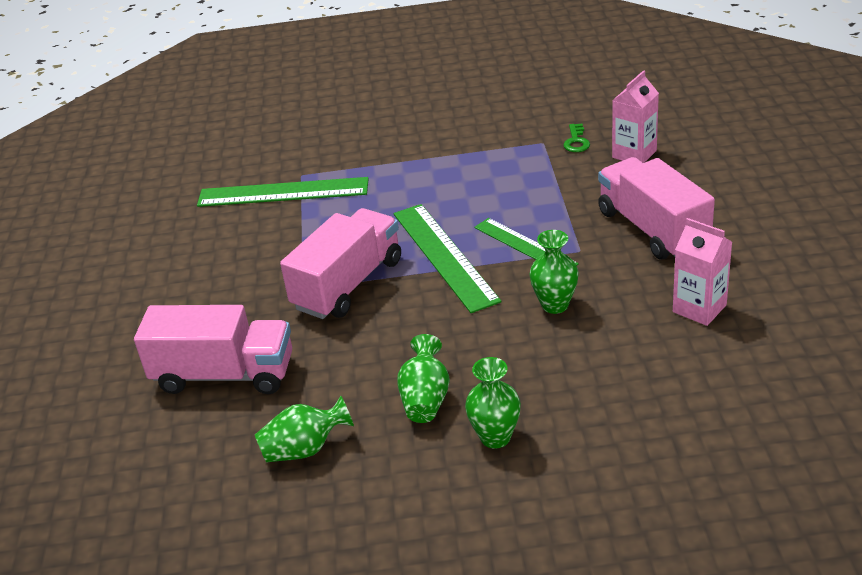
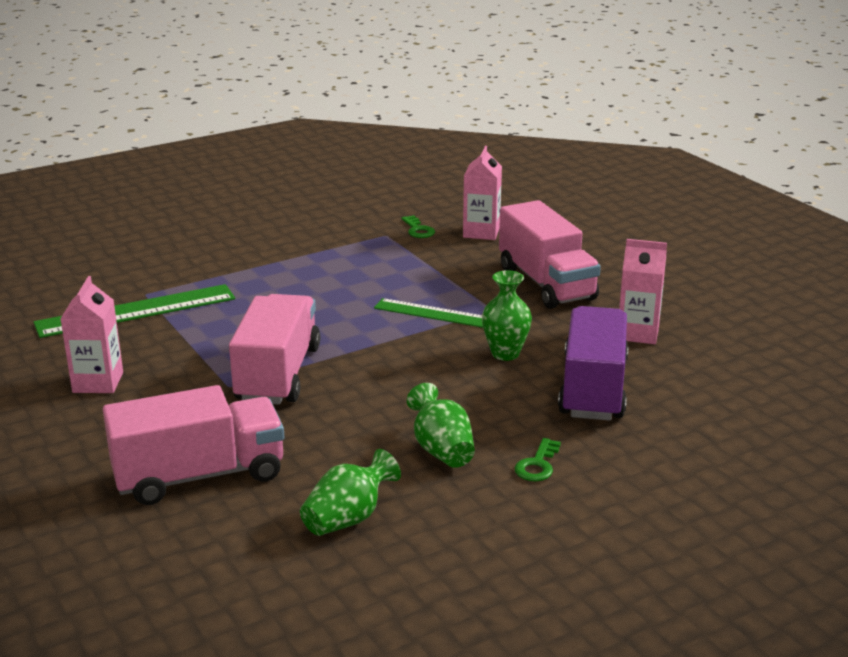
camera: 30 degrees left, 10 degrees down
(210, 262) = (98, 382): none -> pink carton
(445, 256) = (362, 334): green ruler -> none
(495, 437) = (537, 465): green vase -> green key
(607, 364) = (593, 388): none -> purple truck
(652, 229) = (546, 284): pink truck -> pink truck turned 150 degrees counterclockwise

